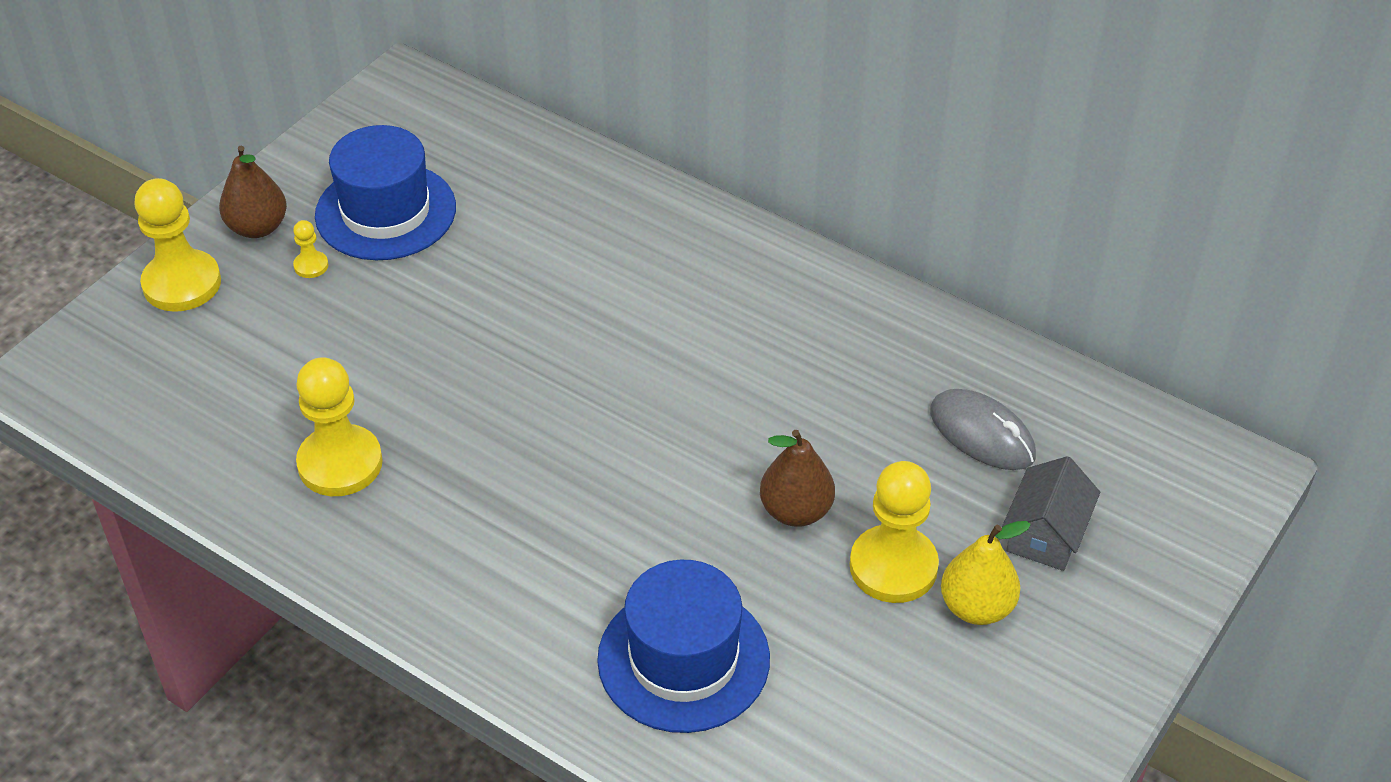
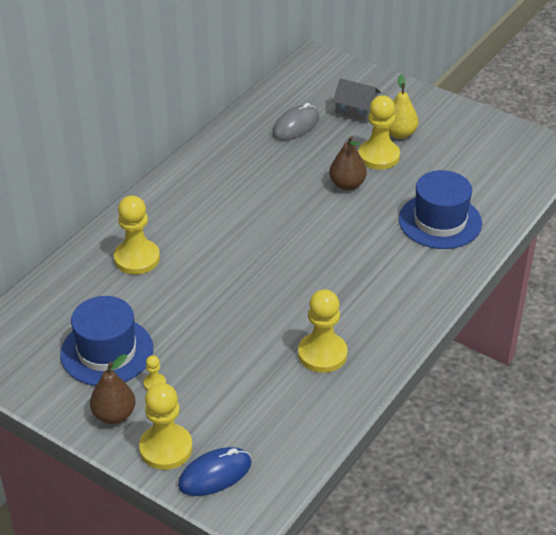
camera: 90 degrees left, 5 degrees down
(120, 337) = (215, 474): none -> blue mouse
(592, 231) = (137, 258): none -> yellow pawn

